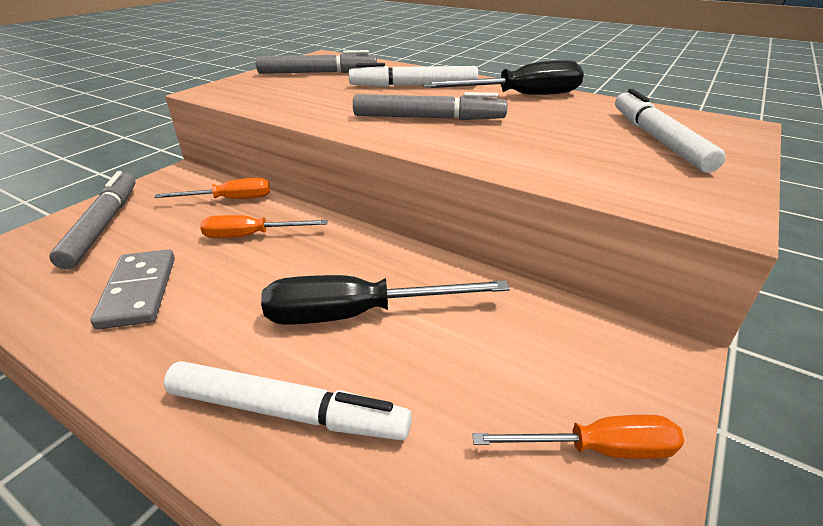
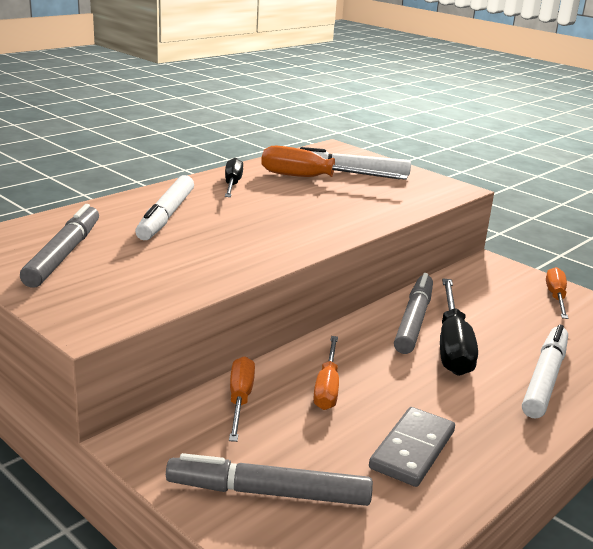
camera: 80 degrees left, 10 degrees down
(139, 291) = (412, 449): grey domino -> grey domino turned 60 degrees counterclockwise
(428, 118) = (270, 225): grey marker -> grey marker (413, 320)
(520, 96) = (232, 184): black screwdriver -> black screwdriver, size x0.63
(595, 124) = (314, 179): none -> orange screwdriver

